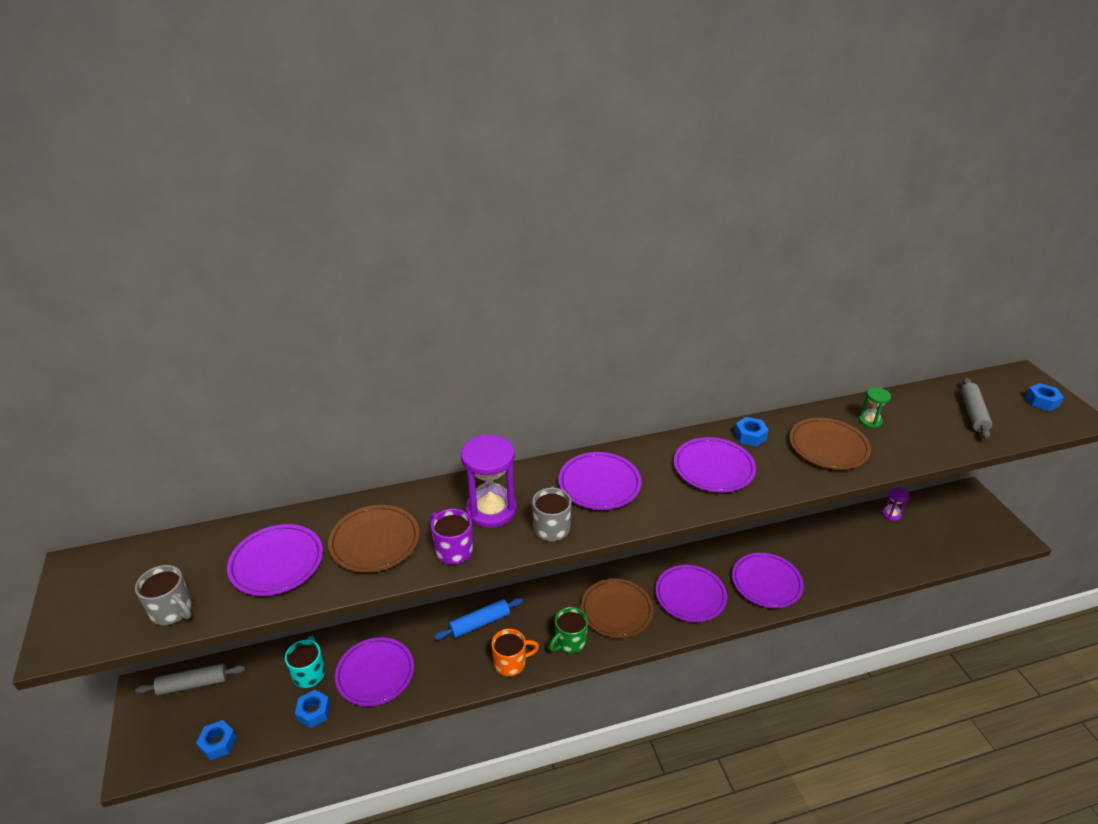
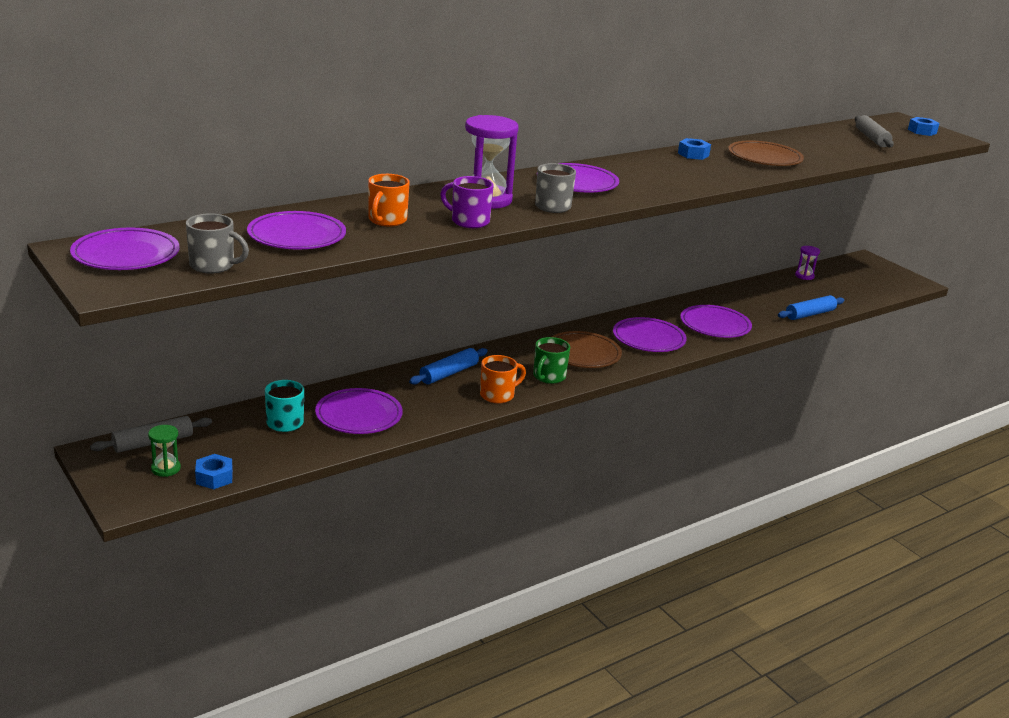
camera: 20 degrees left, 10 degrees down
(314, 712) = (308, 446): blue nut -> none
(375, 541) = (387, 220): brown plate -> orange mug
(713, 468) = (674, 171): purple plate -> purple plate (126, 255)
(870, 421) = (790, 144): green hourglass -> green hourglass (166, 469)
(875, 577) = (809, 314): none -> blue rolling pin

